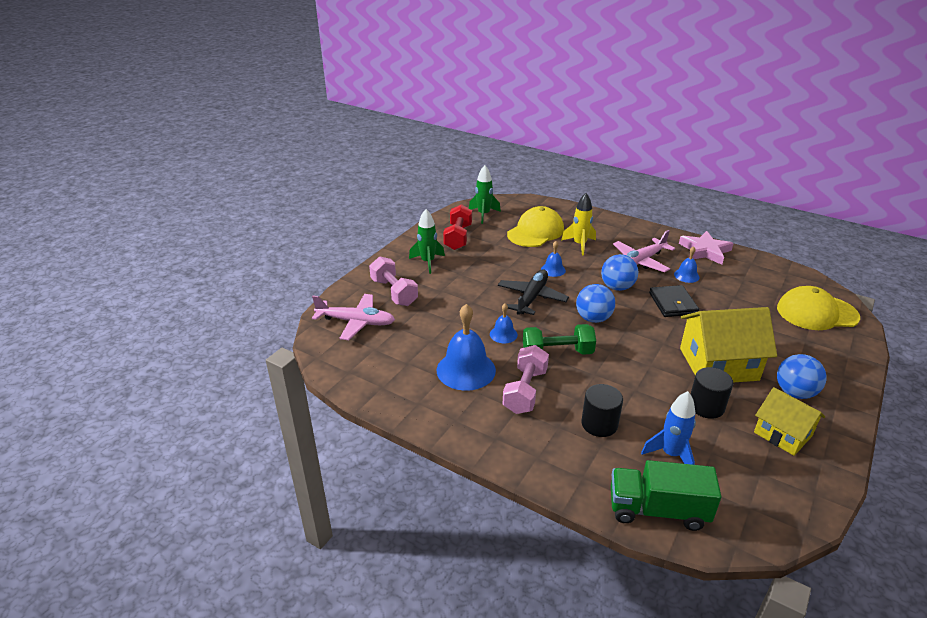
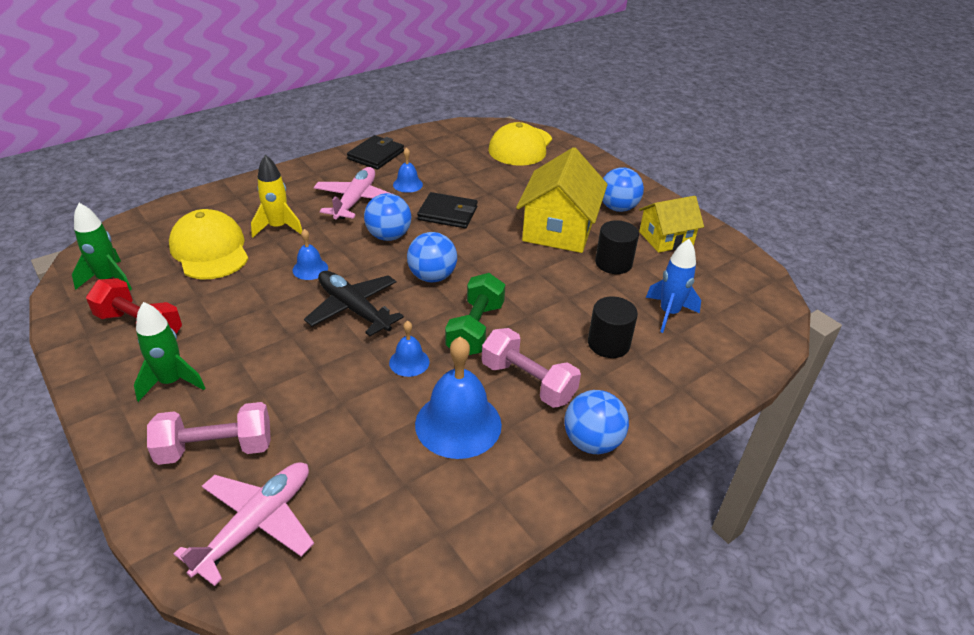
camera: 70 degrees left, 5 degrees up
(490, 436) = (592, 442): none -> blue ball
(640, 261) = (355, 201): pink plane -> pink plane turned 150 degrees counterclockwise
(657, 510) = (737, 353): green truck -> none
(705, 251) = (376, 155): pink star -> black wallet

